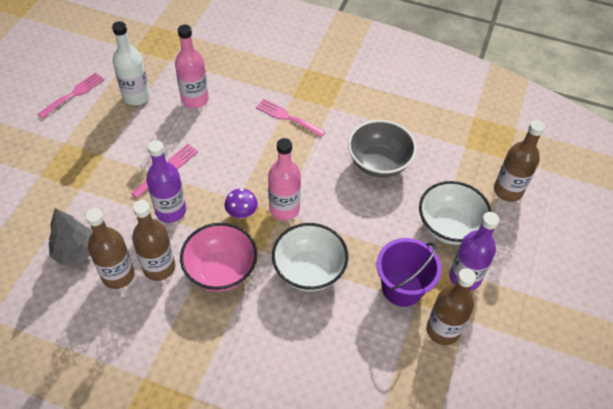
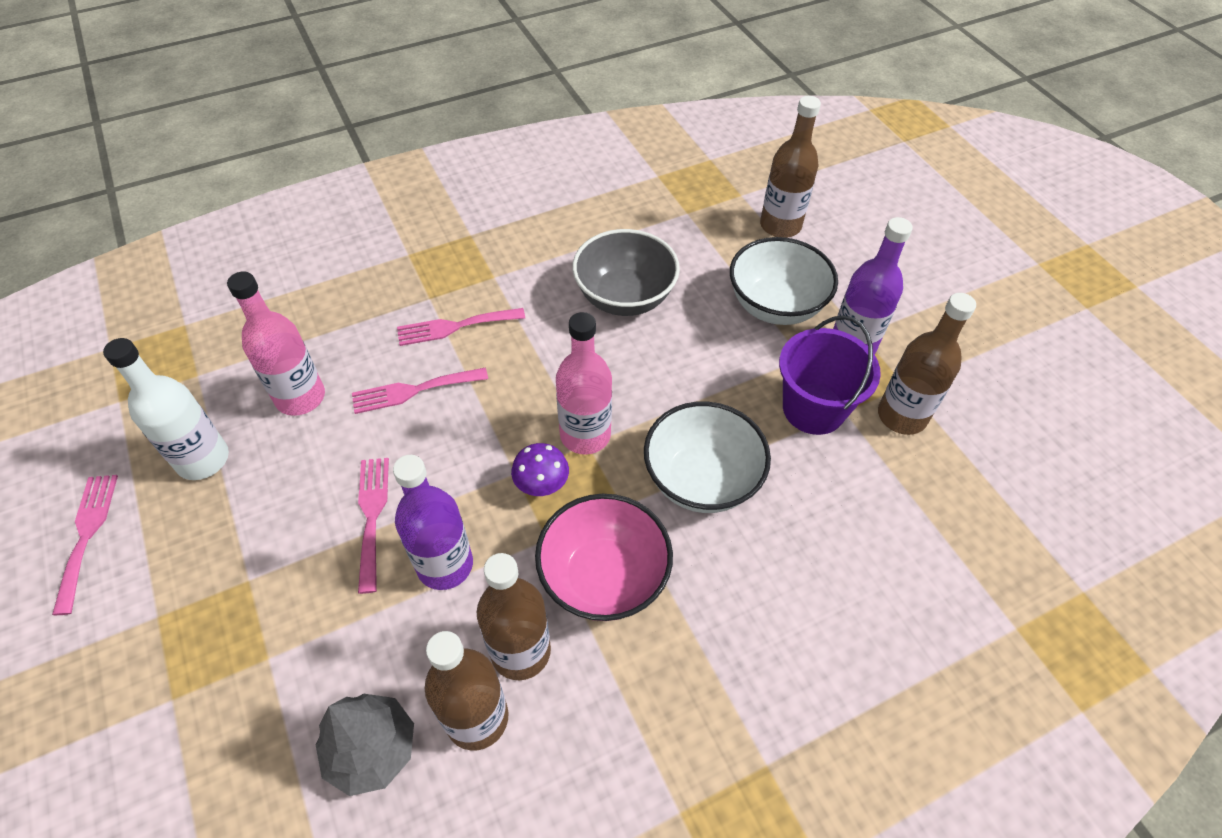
camera: 45 degrees left, 0 degrees up
(239, 131) = (413, 390): none -> pink fork

